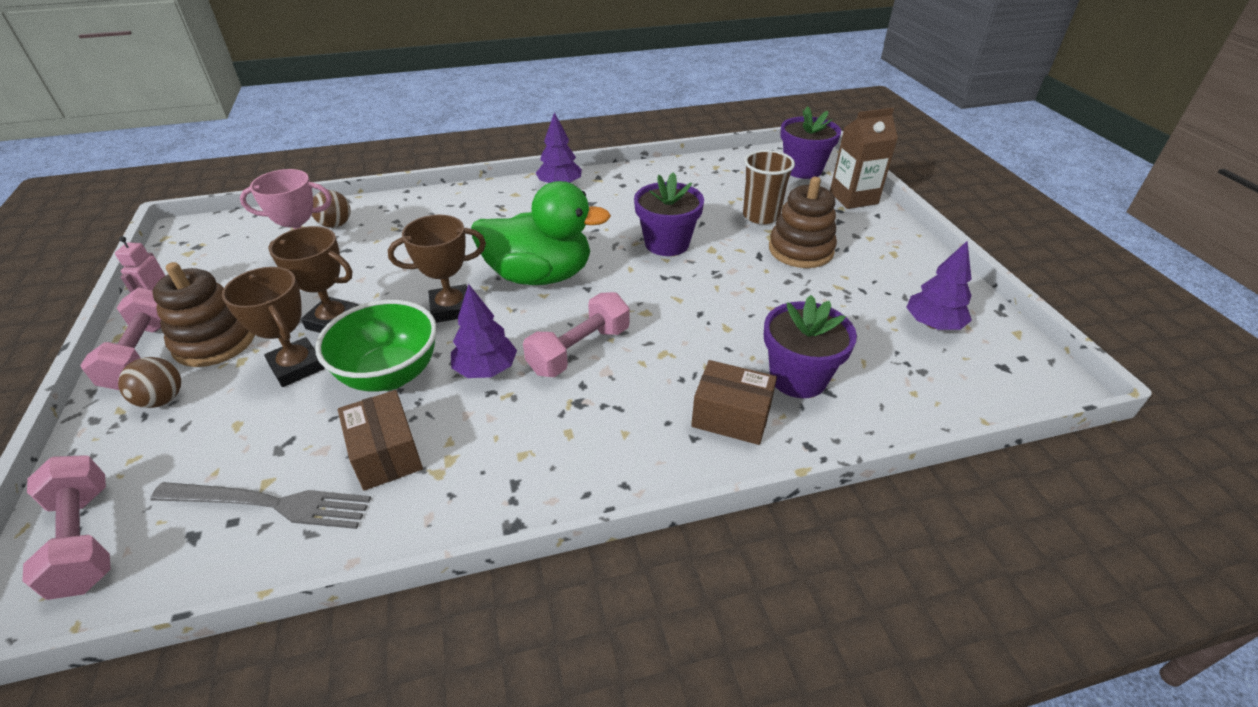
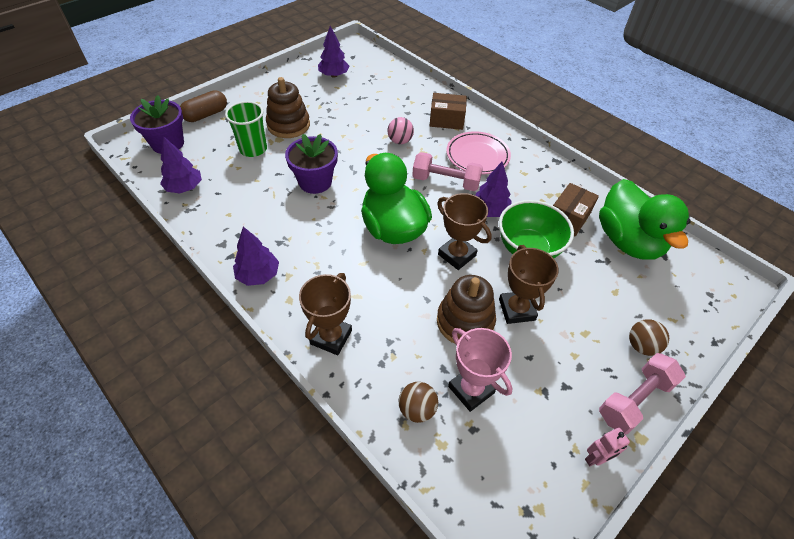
camera: 120 degrees left, 10 degrees up
(85, 539) = (708, 294): pink dumbbell -> none
(215, 341) = (588, 365): brown stacking toy -> brown stacking toy (465, 321)
(269, 504) = (628, 241): grey fork -> green duck
(297, 367) = (562, 298): brown trophy -> brown trophy (331, 337)
(608, 413) = (477, 156): none -> pink plate
(704, 338) = (400, 141): none -> pink ball
(717, 169) = (184, 188): none -> purple tree
(731, 416) = (446, 120): brown box -> brown box turned 75 degrees counterclockwise
(761, 216) = (253, 149): brown cup -> green cup
(798, 378) = (405, 107): purple flower pot -> none
(853, 198) = (206, 115): brown carton -> brown capsule

